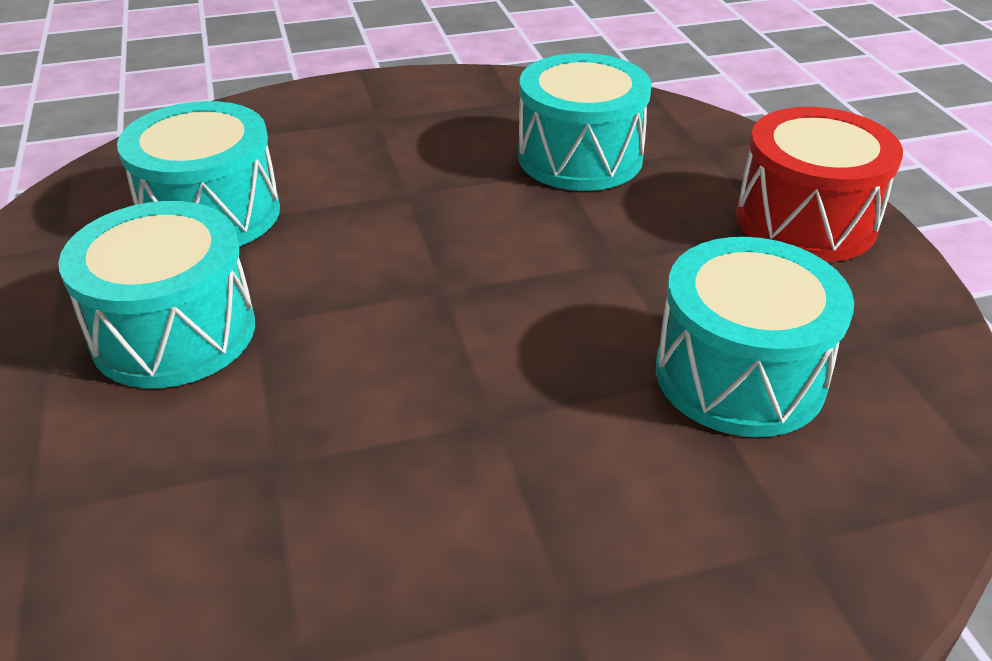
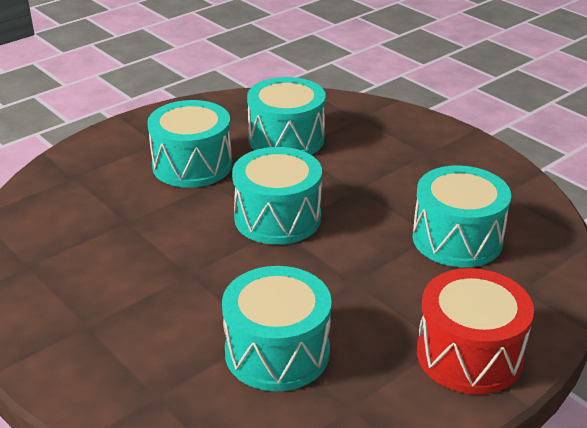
camera: 65 degrees right, 5 degrees down
(416, 283) = (277, 218): none -> turquoise drum

